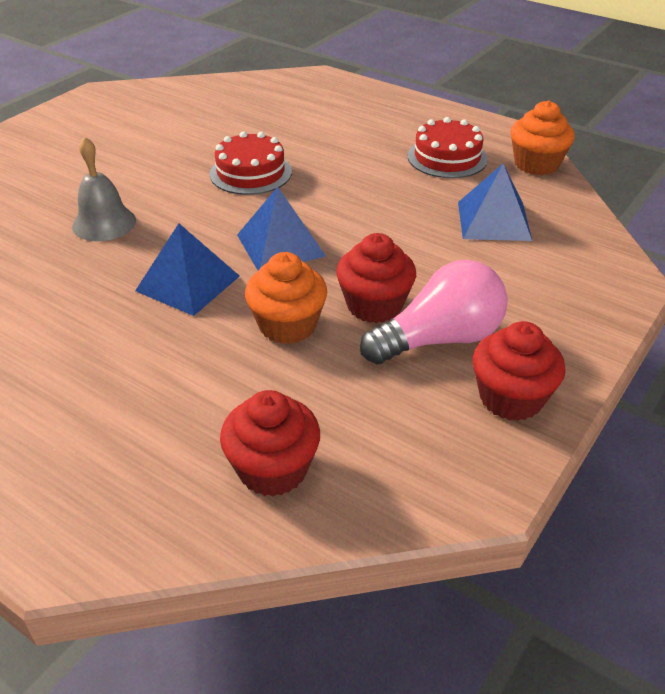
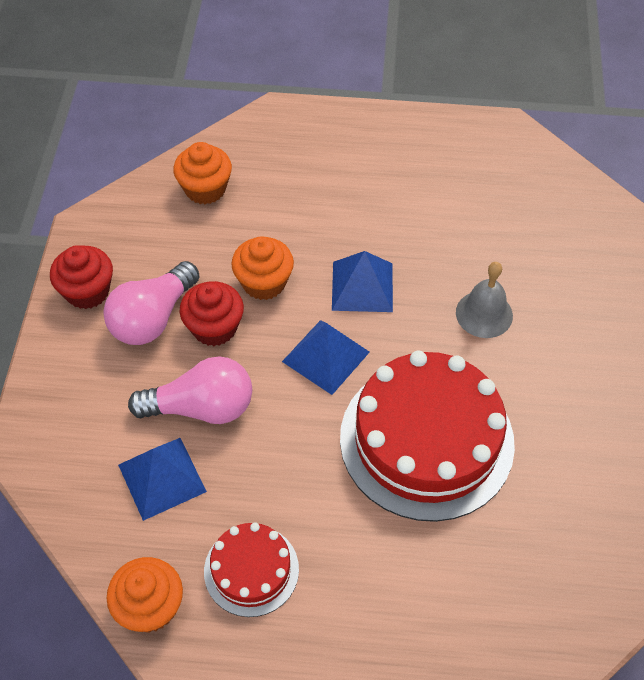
camera: 150 degrees right, 15 degrees up
(250, 173) = (426, 440): red cake -> red cake, size x1.97
(273, 469) = (205, 189): red cupcake -> orange cupcake
(429, 251) = (201, 407): none -> pink light bulb

